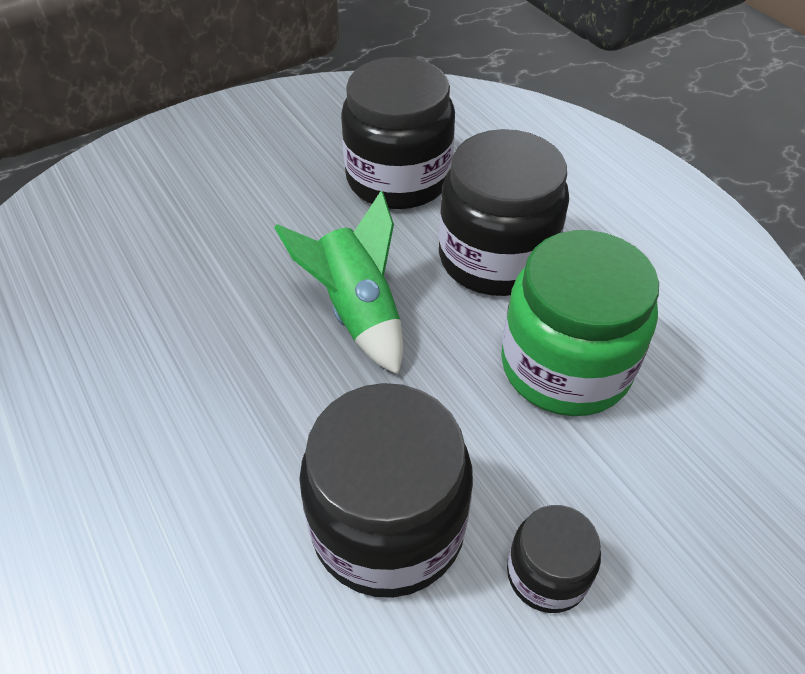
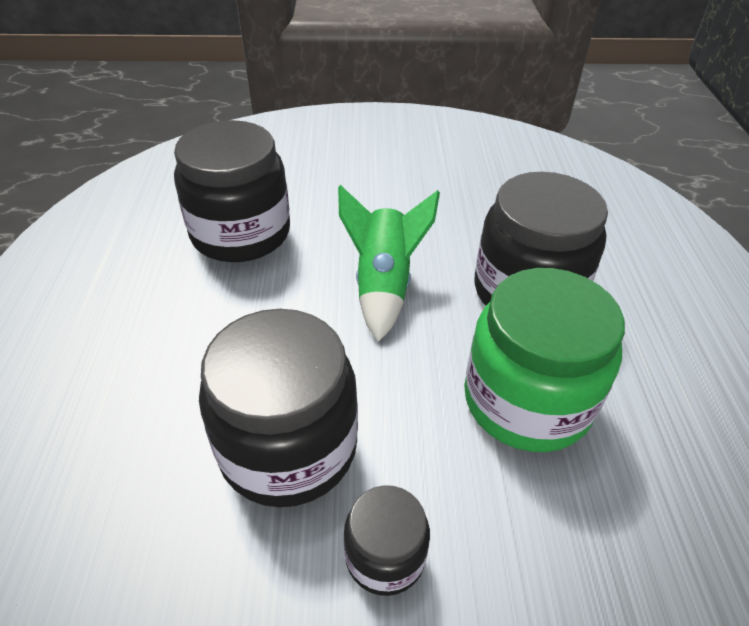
camera: 30 degrees right, 5 degrees down
(398, 178) = (488, 204): black jar -> black jar (241, 233)

